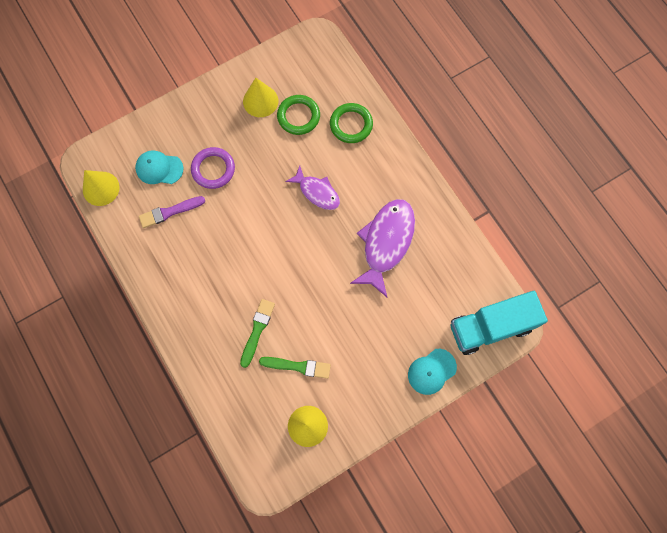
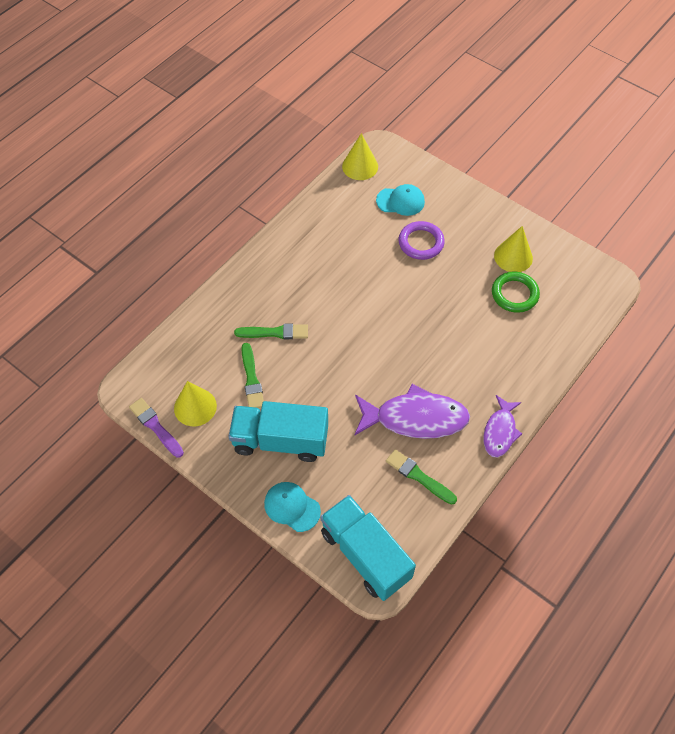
camera: 70 degrees right, 15 degrees down
(159, 168) = (400, 201): turquoise cap -> turquoise cap turned 105 degrees clockwise
(170, 212) = (361, 224): purple brush -> purple brush (155, 427)
(317, 192) = (441, 337): purple fish -> purple fish (500, 431)
(351, 125) = (531, 344): green ring -> none
(368, 361) = (280, 441): none -> turquoise truck
(438, 260) = (419, 476): none -> green brush

